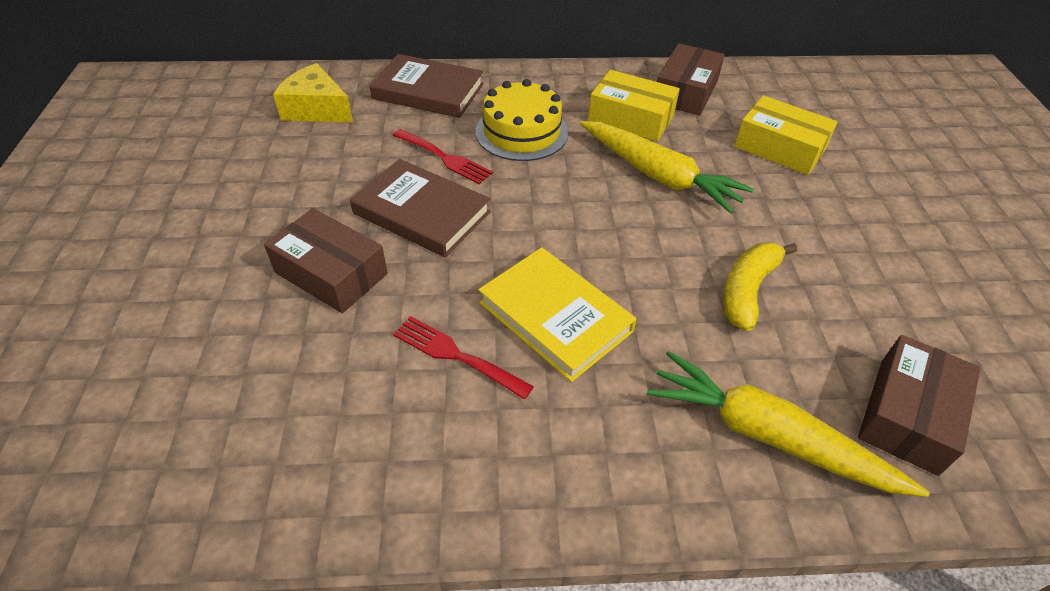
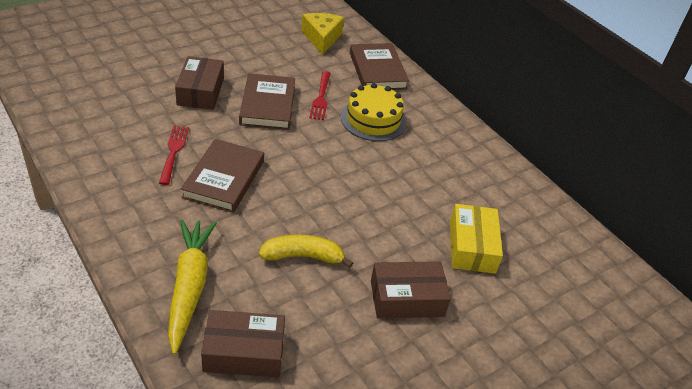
camera: 55 degrees right, 5 degrees down
(555, 317) = (224, 179): yellow book -> brown book
(631, 118) = (434, 163): yellow box -> none
(659, 176) = (383, 191): yellow carrot -> none
(686, 92) = (494, 183): brown box -> brown box (407, 298)

